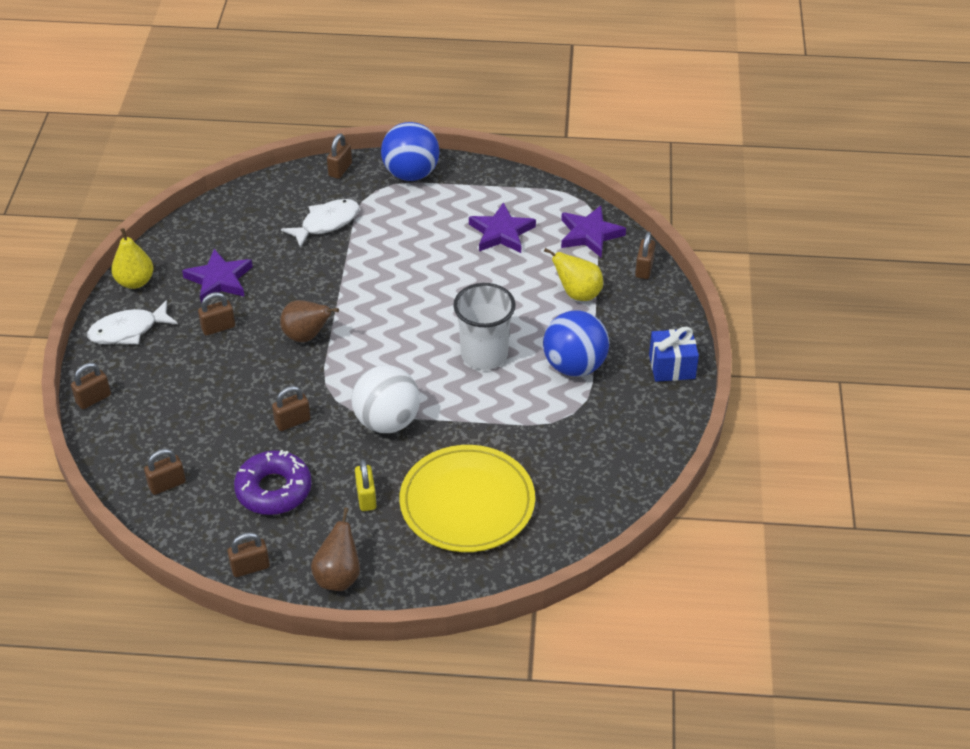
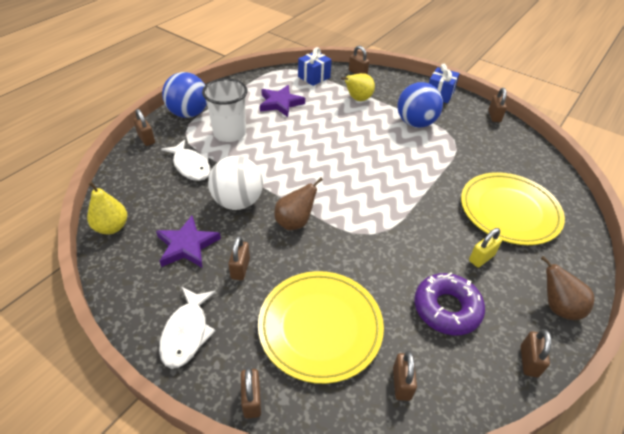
camera: 60 degrees left, 0 degrees up
(135, 282) = (131, 301): yellow pear -> yellow pear (112, 227)
(190, 409) = (320, 326): none -> yellow plate
(292, 422) = (379, 266): brown padlock -> brown padlock (494, 116)
(326, 223) = (191, 166): white fish -> white fish turned 150 degrees clockwise
(366, 497) = (481, 258): yellow padlock -> yellow padlock turned 60 degrees counterclockwise
(387, 421) = (411, 217): white ball -> white ball (238, 202)
(484, 355) = (380, 151): white cup -> white cup (230, 133)
(590, 234) = (314, 77): purple star -> blue gift

